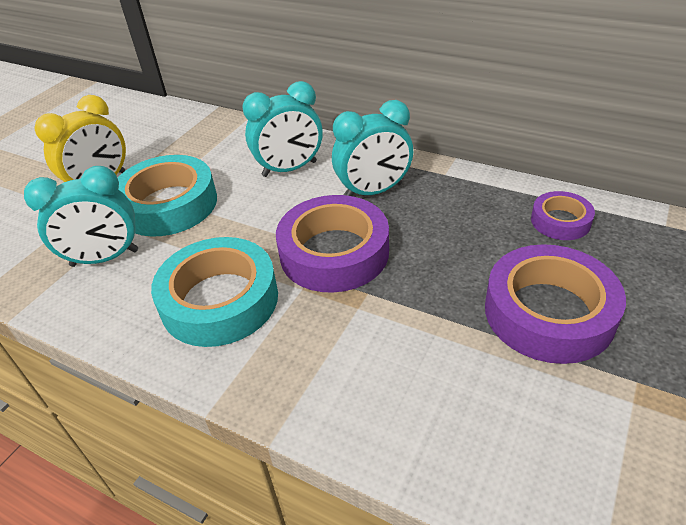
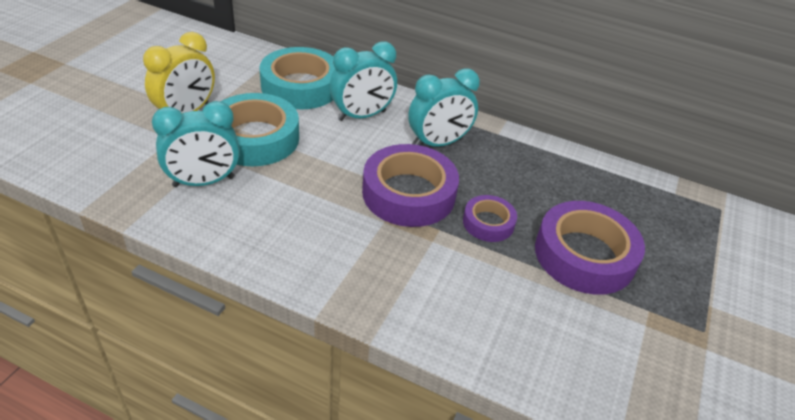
camera: 10 degrees left, 0 degrees up
(220, 300) = (314, 226): turquoise tape -> turquoise tape (300, 86)
(560, 221) = (594, 183): purple tape -> purple tape (488, 223)

